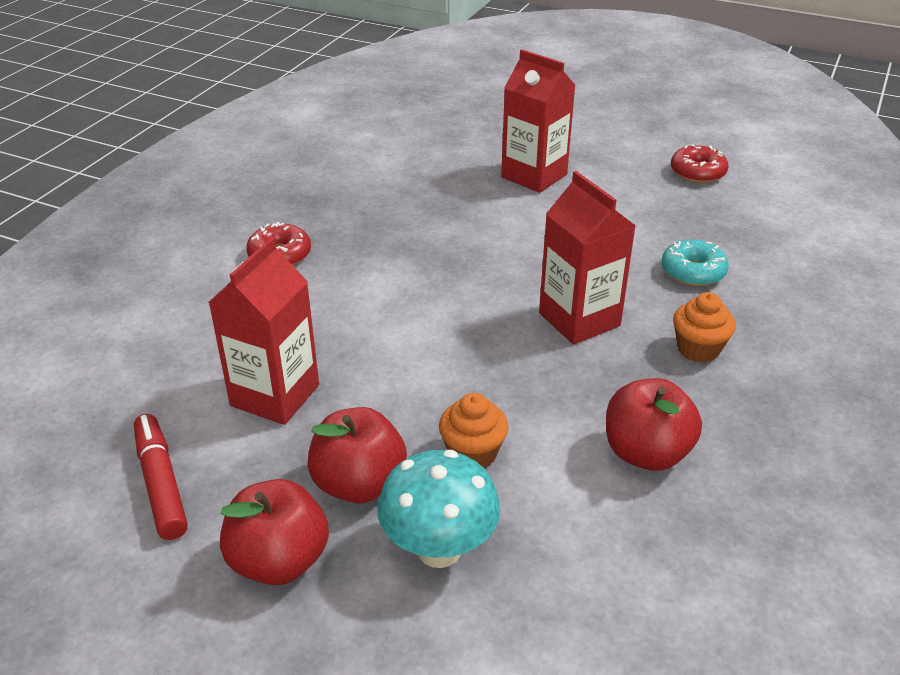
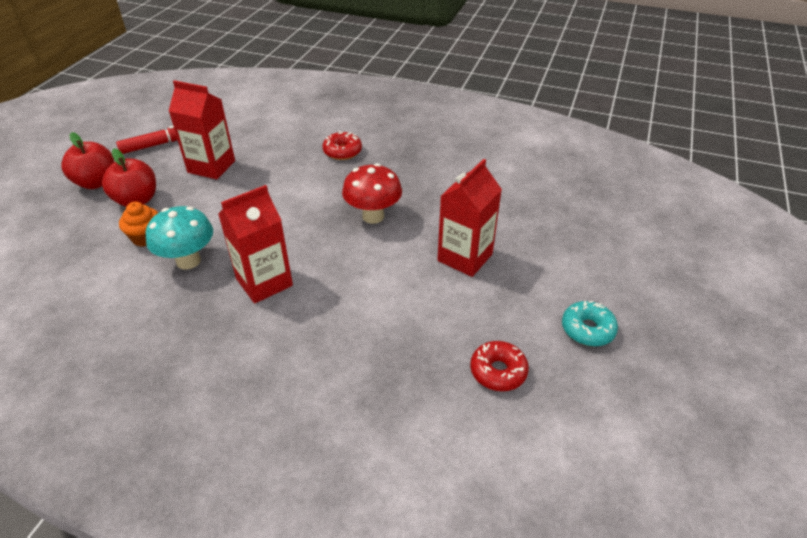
camera: 85 degrees right, 5 degrees up
(439, 549) = (82, 229): turquoise mushroom -> turquoise mushroom (188, 261)
(449, 232) = (373, 216): none -> red mushroom
(646, 453) = (123, 311): red apple -> none
(693, 272) = (323, 352): turquoise donut -> turquoise donut (587, 329)
(698, 349) = (221, 346): orange cupcake -> none

